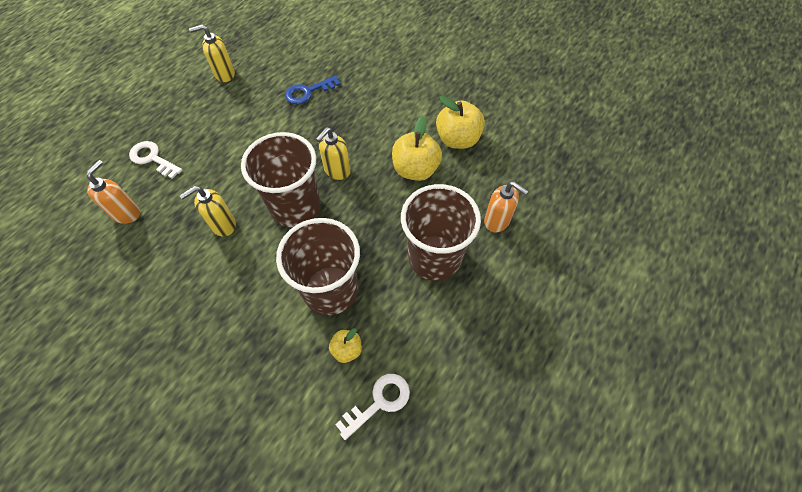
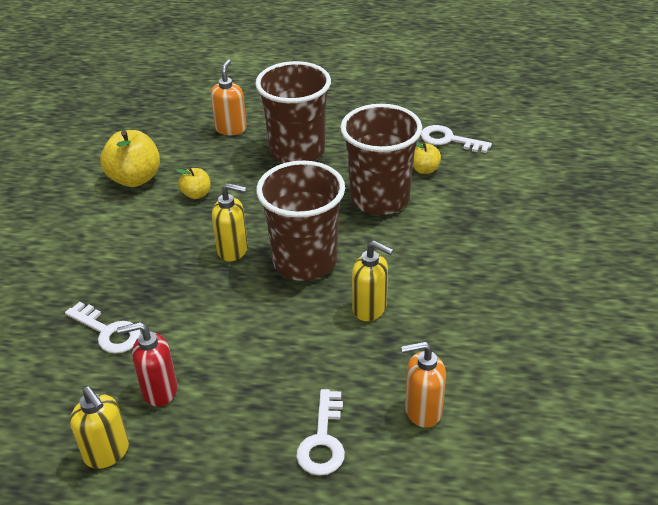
camera: 115 degrees left, 20 degrees down
(246, 102) = (159, 390): none -> red soap dispenser
(308, 92) = (108, 332): blue key -> white key
(415, 169) = (196, 194): yellow apple -> yellow apple, size x0.54

